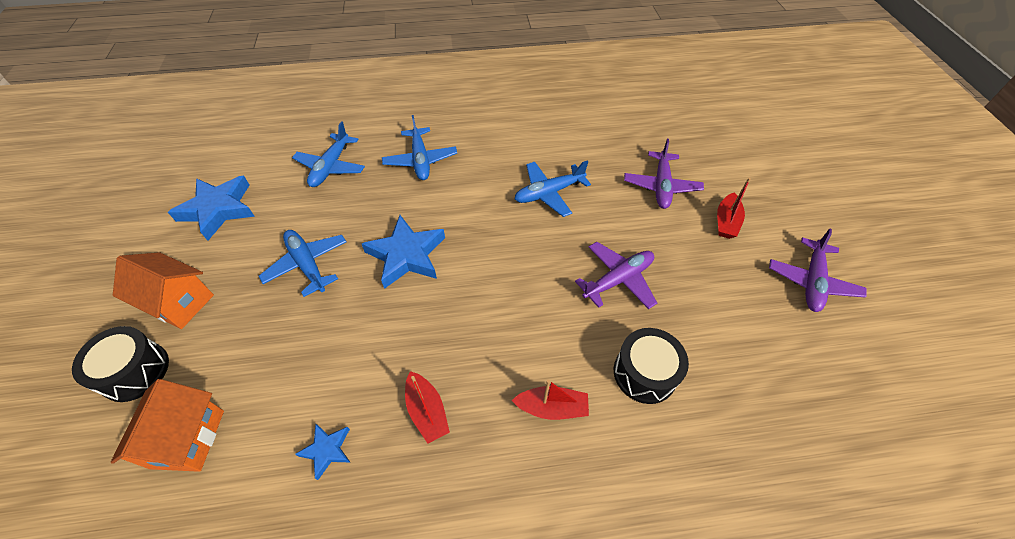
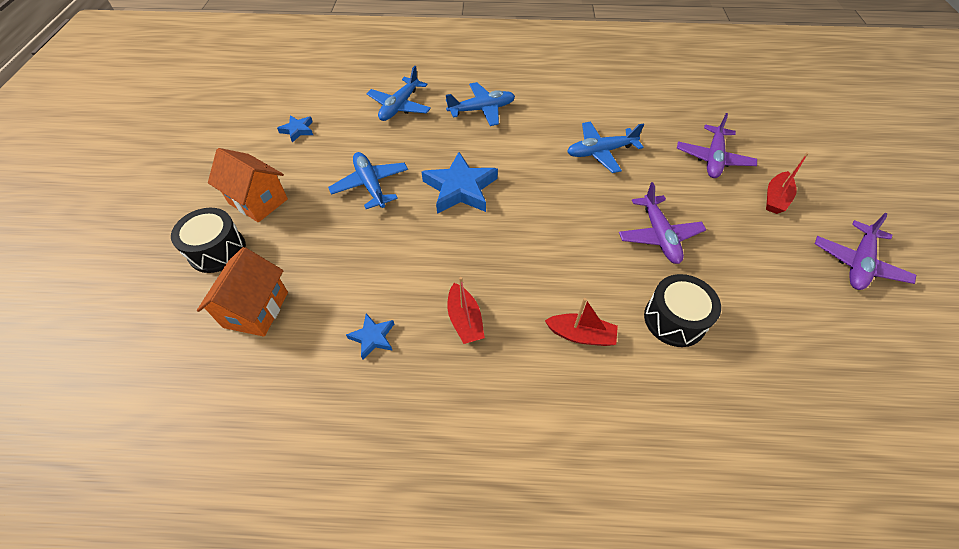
camera: 10 degrees right, 0 degrees up
(218, 209) = (297, 130): blue star -> blue star, size x0.51
(420, 160) = (482, 110): blue plane -> blue plane turned 105 degrees counterclockwise
(618, 279) = (659, 235): purple plane -> purple plane turned 105 degrees clockwise

